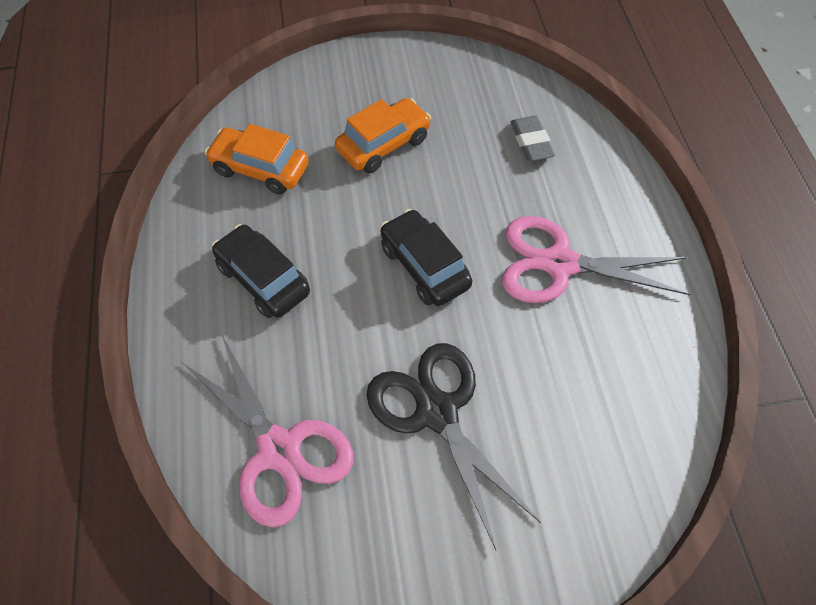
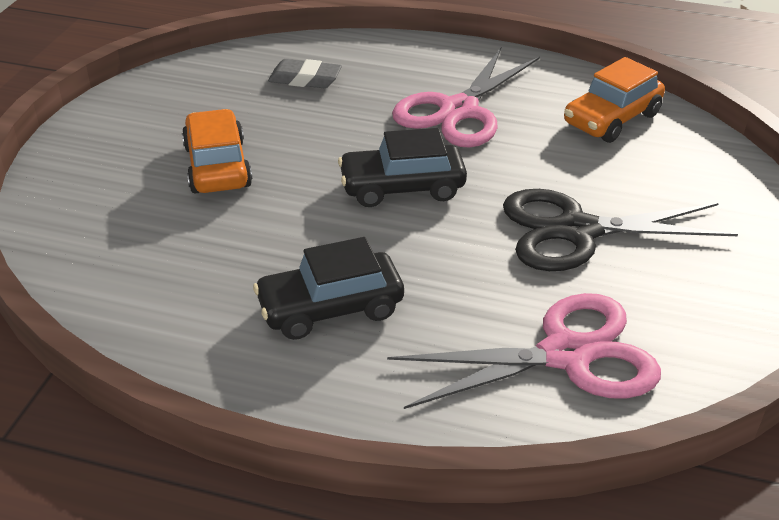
camera: 65 degrees left, 20 degrees down
(260, 169) = (161, 267): orange car -> orange car (611, 119)

